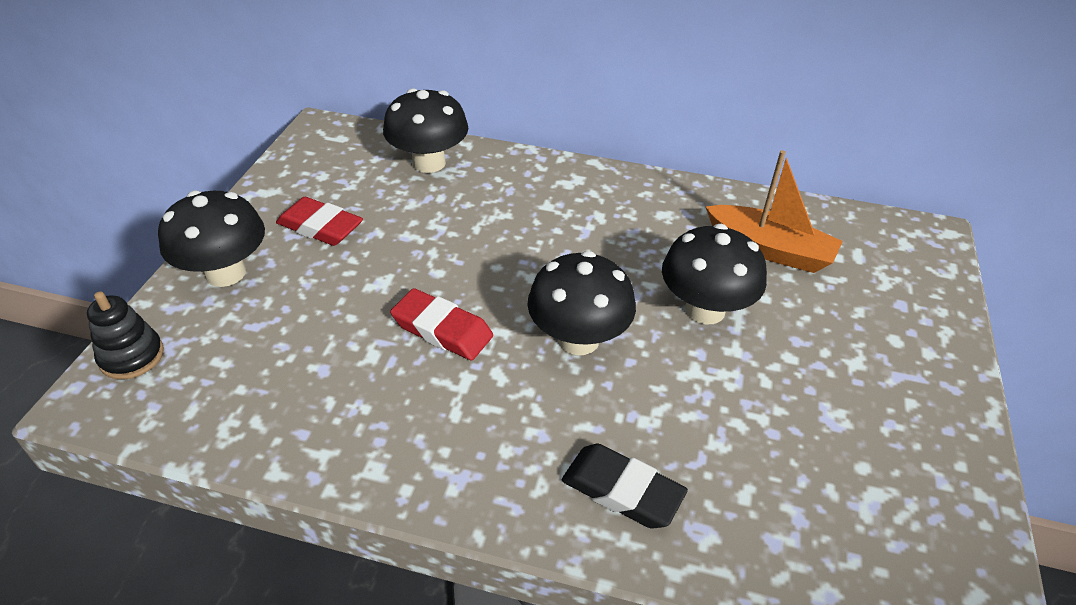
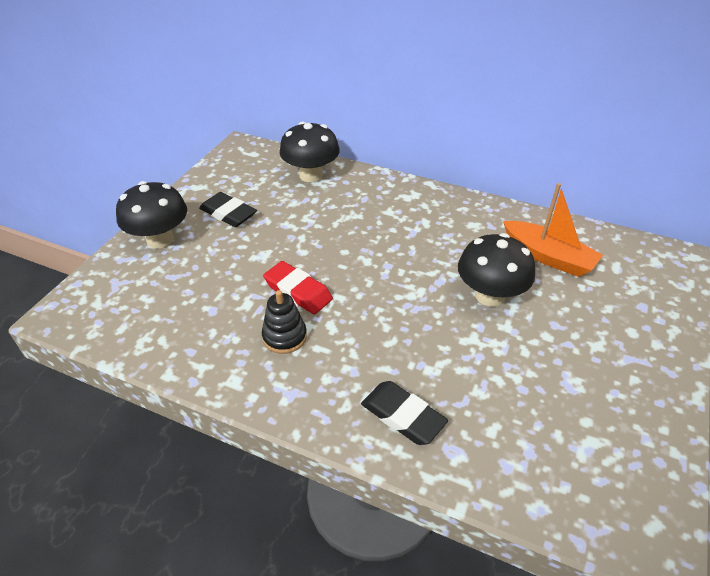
camera: 10 degrees right, 0 degrees up
(132, 356) = (90, 289): black stacking toy -> black stacking toy (284, 336)
(320, 227) = (228, 213): red eraser -> black eraser
(578, 339) = (392, 307): black mushroom -> none

